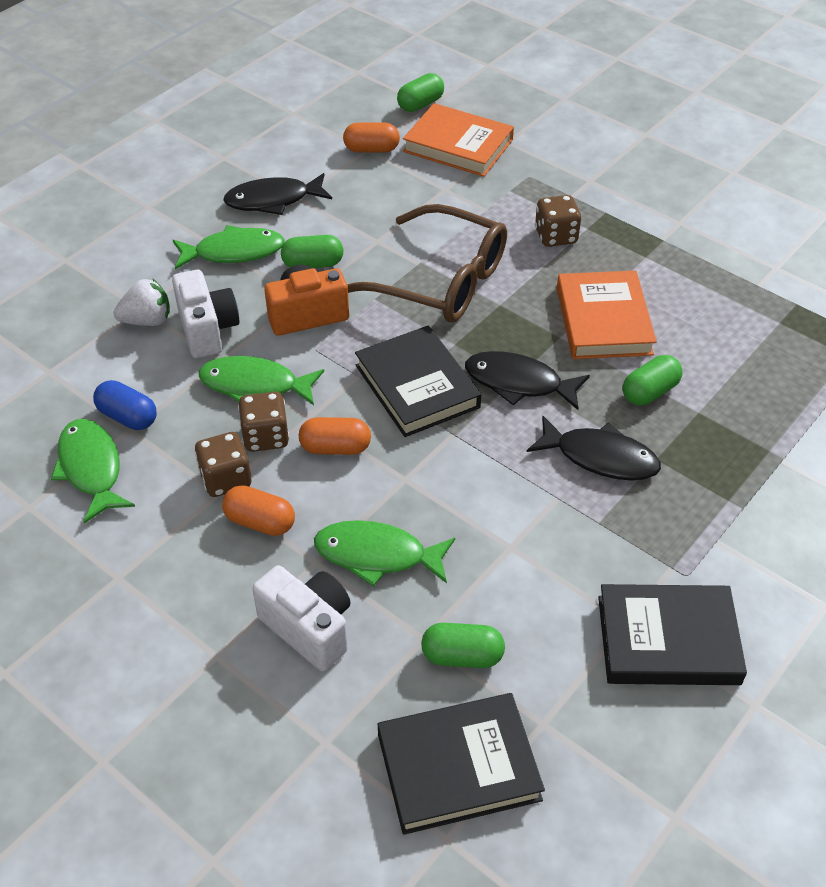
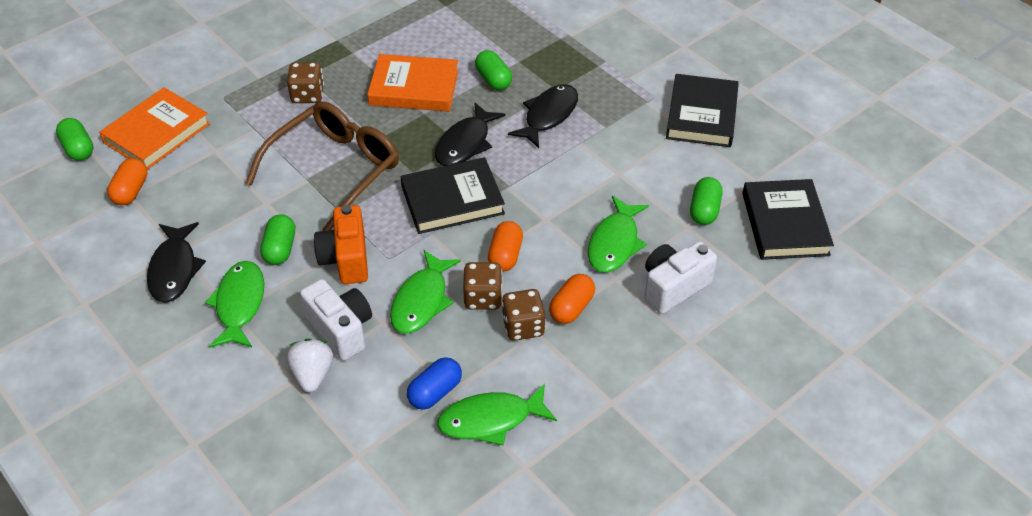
camera: 80 degrees left, 0 degrees up
(207, 330) = (341, 330): white camera -> white camera turned 60 degrees clockwise

